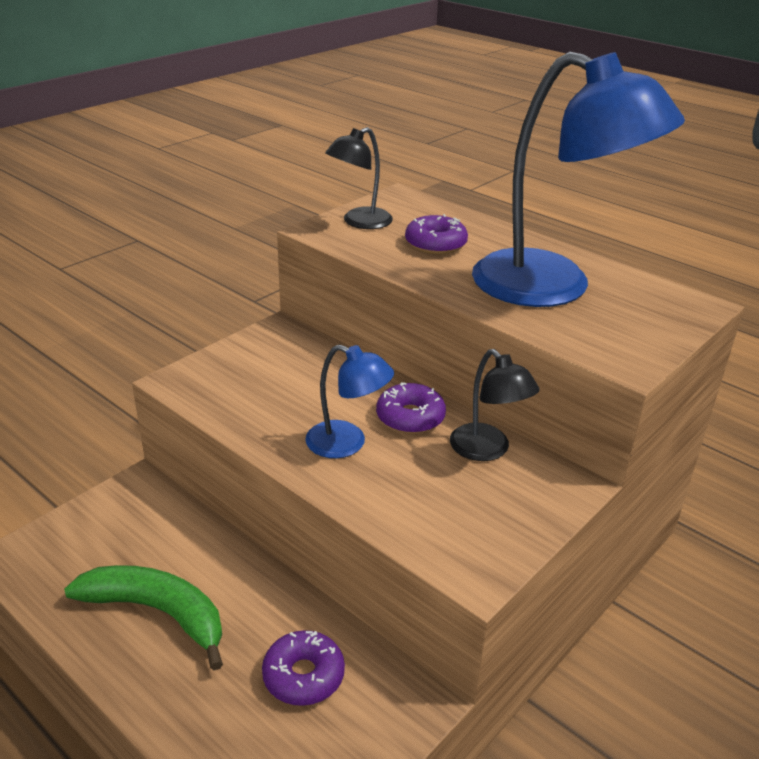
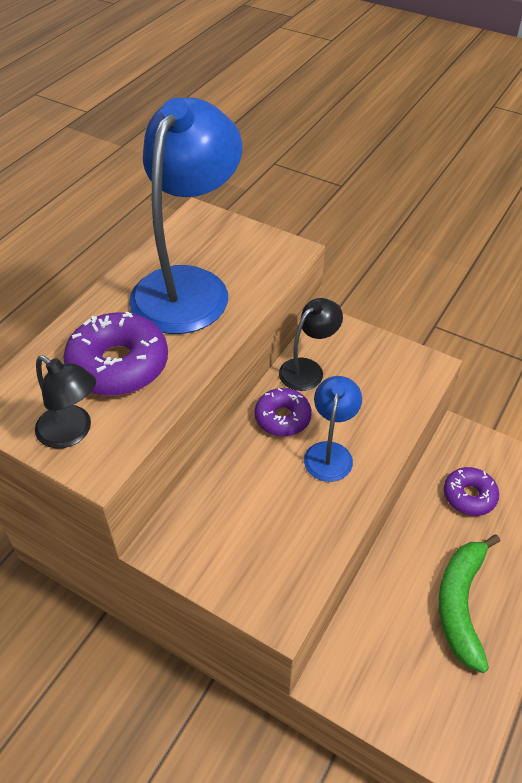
camera: 100 degrees left, 15 degrees up
(435, 244) = (118, 365): purple donut -> purple donut, size x1.63

